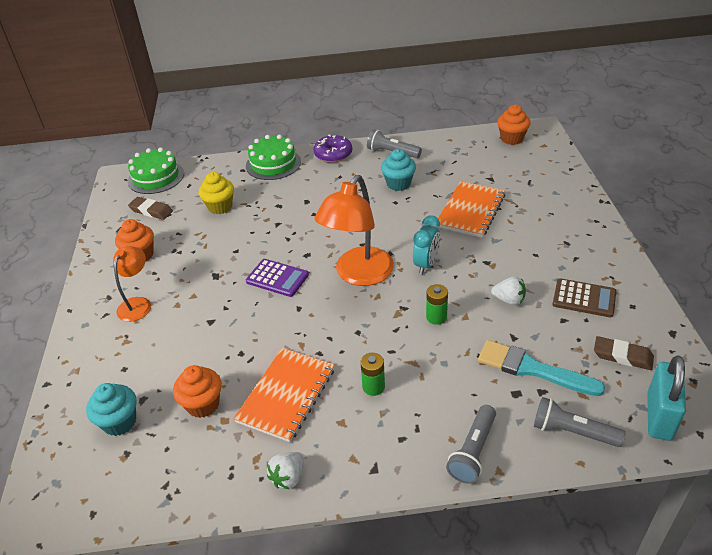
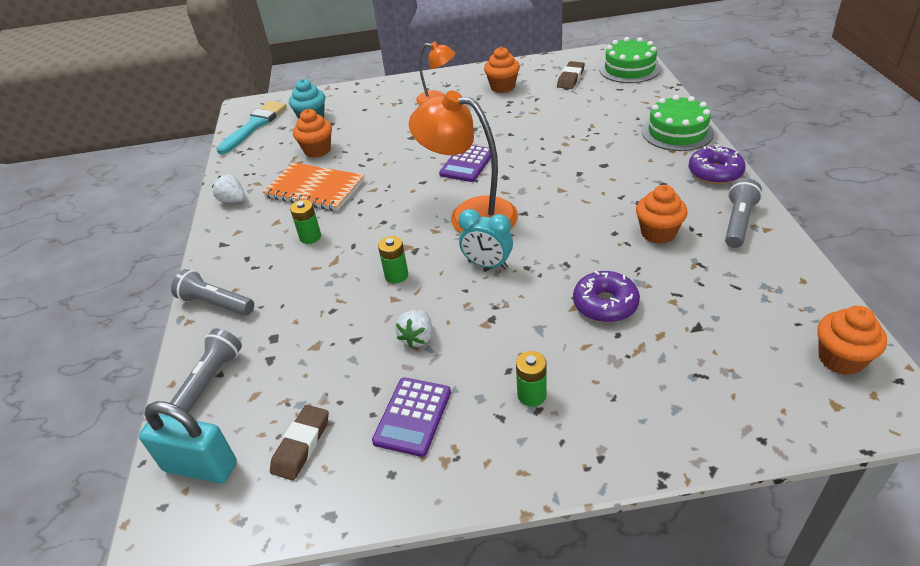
camera: 90 degrees right, 0 degrees up
(220, 207) = (583, 113): yellow cupcake -> none
(398, 184) = (658, 233): turquoise cupcake -> orange cupcake
(471, 211) = (605, 304): orange notebook -> purple donut
(532, 369) = (302, 353): turquoise brush -> turquoise brush (254, 125)
(555, 245) = (531, 395): none -> green battery
(584, 298) = (413, 416): brown calculator -> purple calculator

